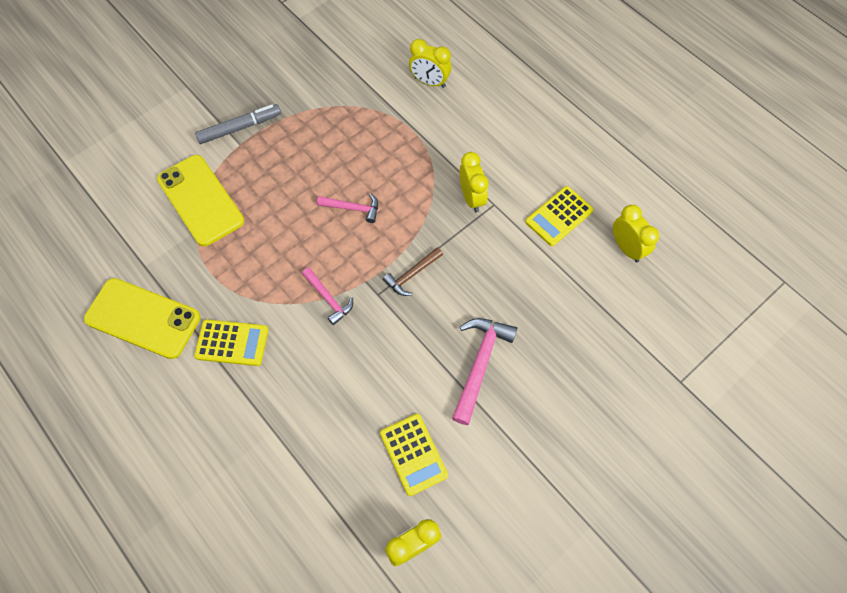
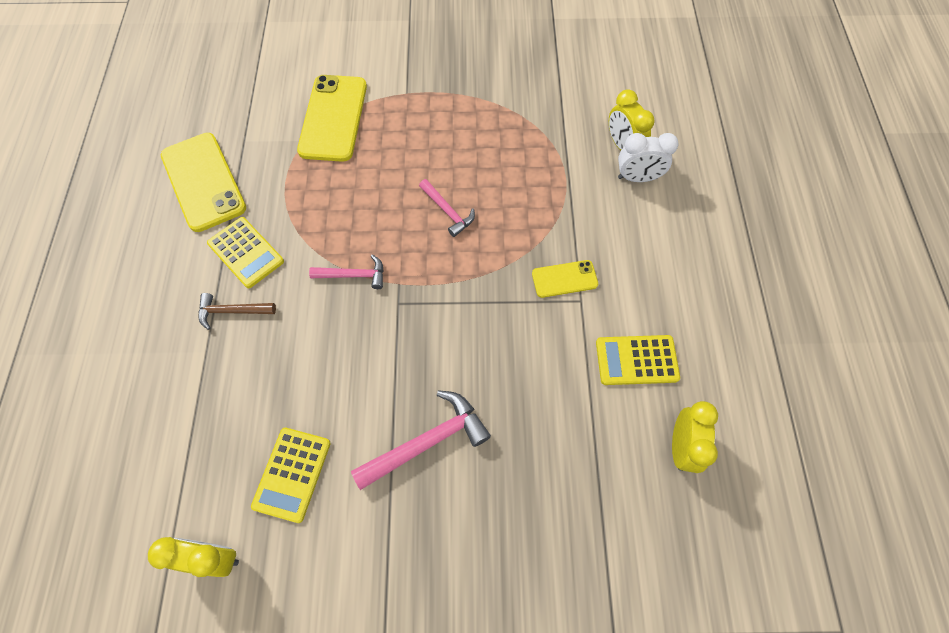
camera: 40 degrees right, 0 degrees up
(240, 128) = (419, 79): grey marker -> none
(329, 299) = (354, 275): pink hammer -> pink hammer turned 90 degrees counterclockwise
(412, 275) = (443, 309): brown hammer -> brown hammer (232, 311)
(458, 98) = (637, 178): none -> white clock
(471, 198) = (564, 279): yellow clock -> yellow phone

